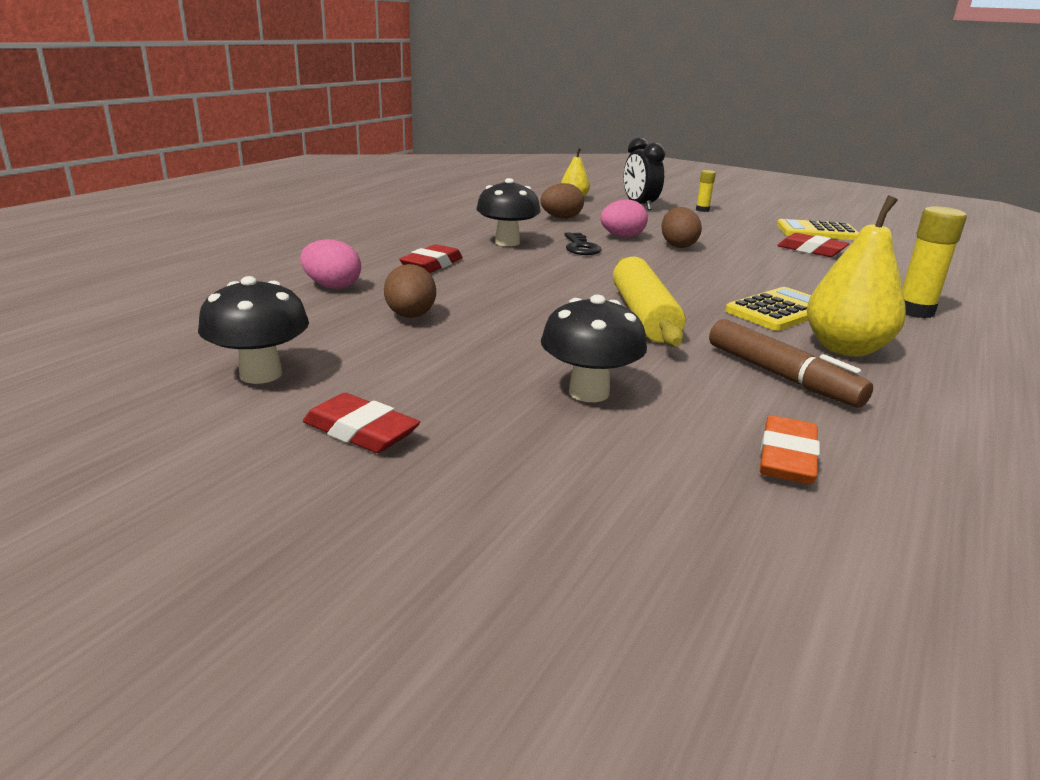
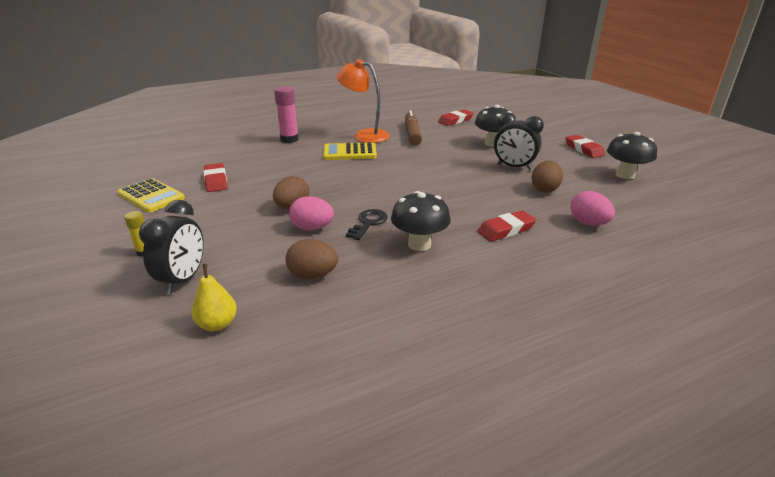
camera: 145 degrees left, 5 degrees up
(490, 343) = (513, 167): none -> black clock
(644, 315) = (420, 164): yellow rolling pin -> none
(786, 458) = (455, 120): orange eraser -> red eraser
(845, 348) = (364, 135): yellow pear -> orange lamp
(915, 311) = (289, 139): yellow glue stick -> pink glue stick

